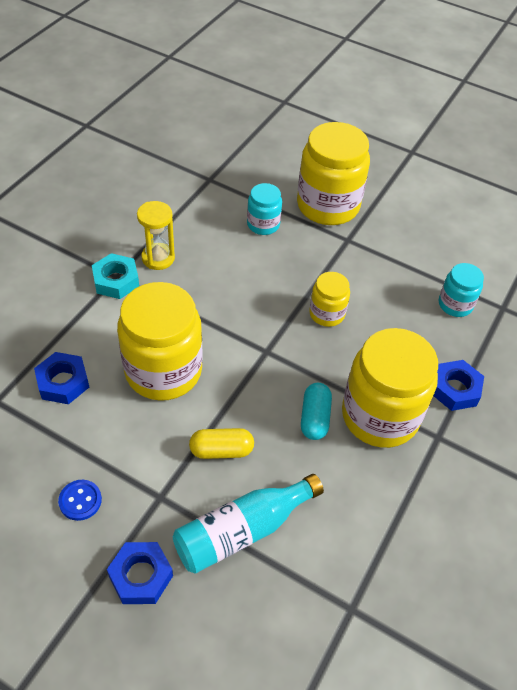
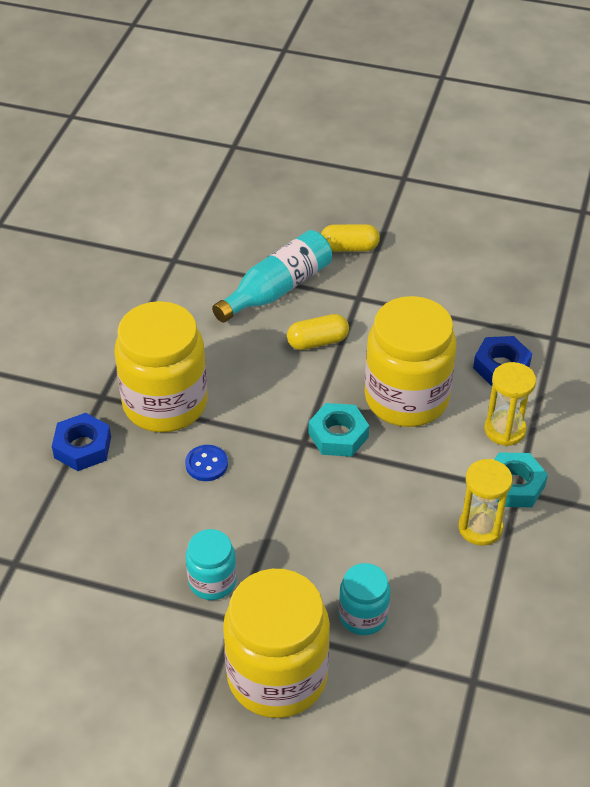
camera: 170 degrees right, 5 degrees down
(80, 501) = (425, 282): blue button -> blue button (206, 464)
(96, 324) = (505, 430): none -> yellow hourglass
(141, 576) = (349, 248): blue nut -> yellow capsule
(235, 351) = (338, 435): none -> turquoise nut
(314, 418) = (233, 387): turquoise capsule -> none
(327, 314) = (243, 502): yellow jar -> none
(455, 304) = (79, 553): turquoise jar -> turquoise jar (212, 581)

